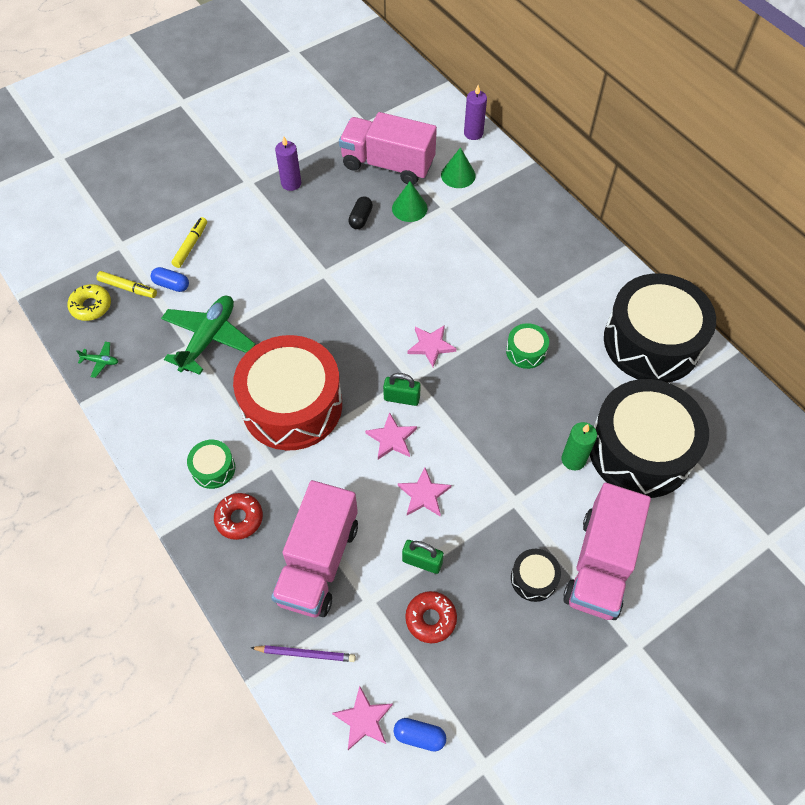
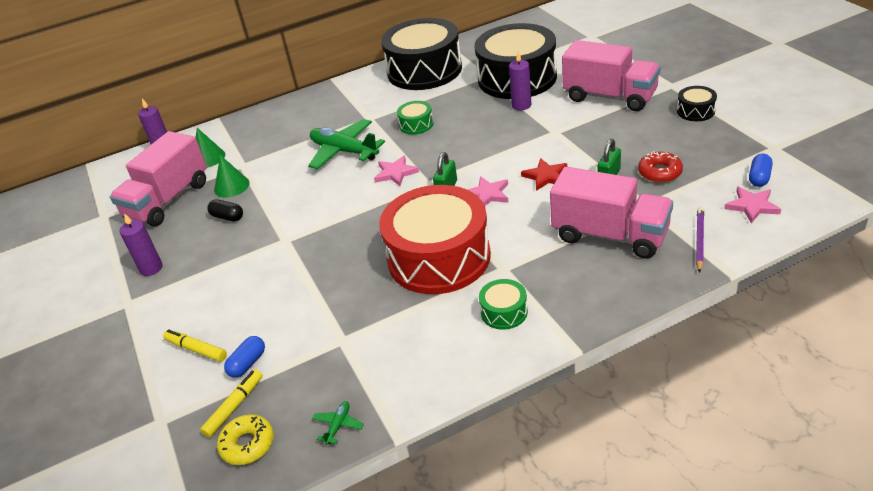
camera: 75 degrees left, 20 degrees down
(209, 338) = (337, 325): green plane -> green plane (344, 151)
(239, 518) = (563, 289): red donut -> none
(424, 494) = (546, 176): pink star -> red star
(533, 578) = (622, 124): black drum -> black drum (695, 111)
(573, 459) = (521, 105): green candle -> purple candle

